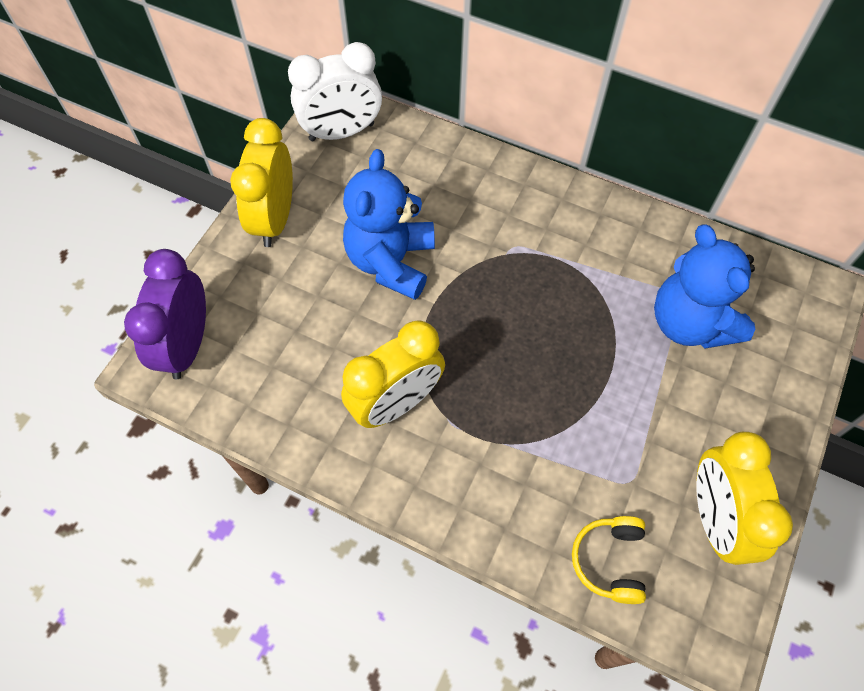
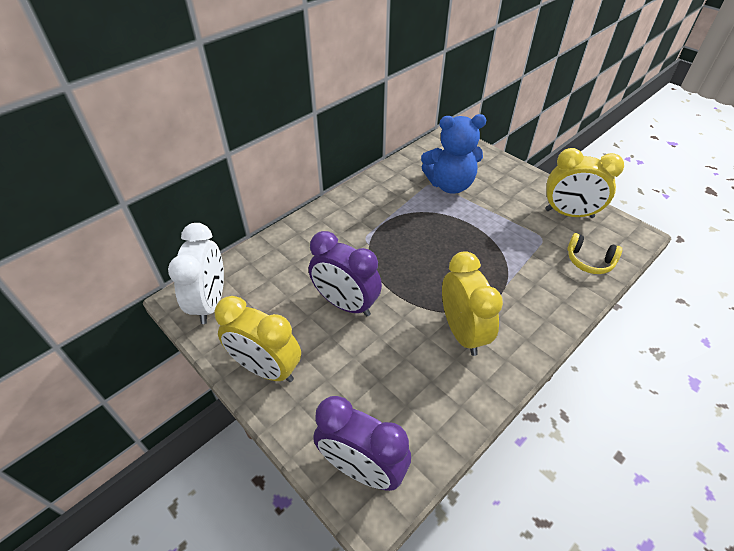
camera: 70 degrees left, 15 degrees down
(391, 262) = (345, 304): blue teddy bear -> purple clock

